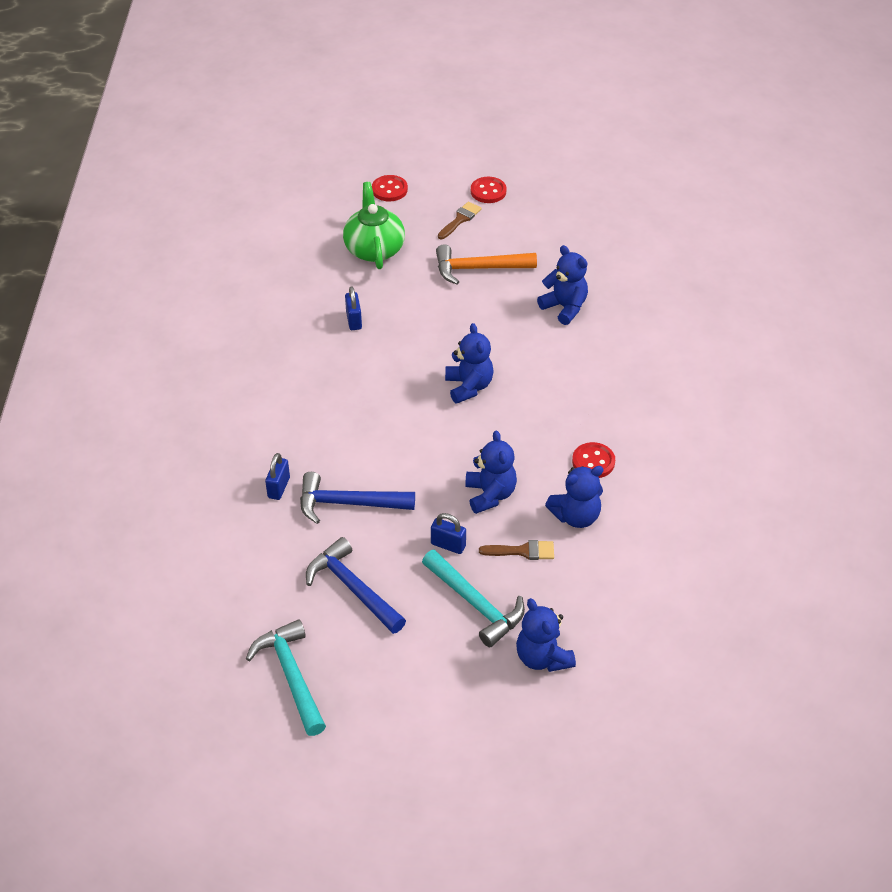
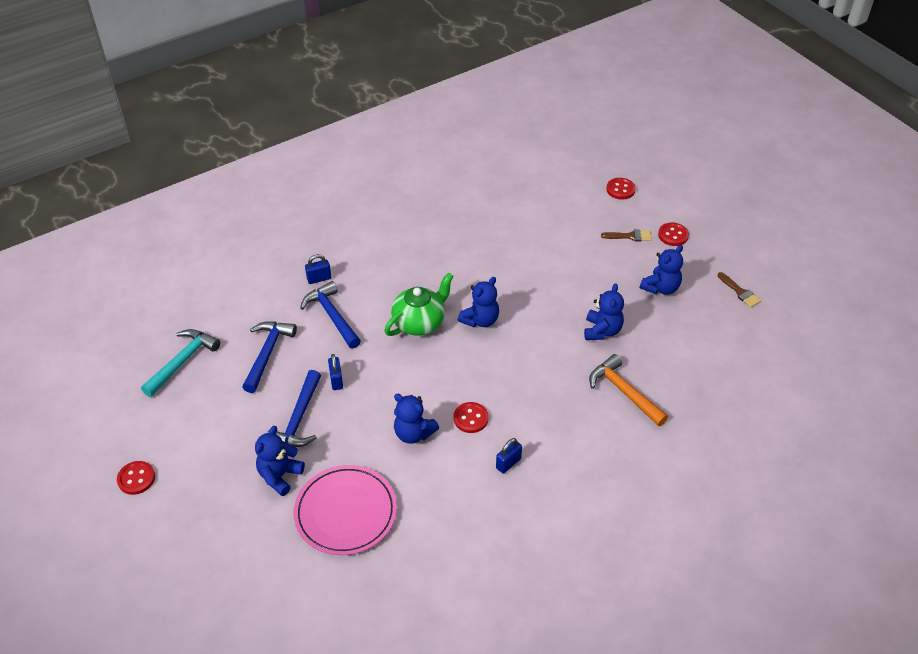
camera: 55 degrees right, 0 degrees up
(354, 320) = (486, 237): blue padlock -> blue padlock (508, 463)
(374, 249) = (558, 212): green teapot -> green teapot (419, 322)
(439, 799) = (136, 478): none -> red button
(476, 604) = (298, 419): turquoise hammer -> blue hammer
(478, 268) = (593, 269): orange hammer -> orange hammer (624, 392)
(490, 494) = (395, 379): blue teddy bear -> blue teddy bear (661, 288)
(522, 551) = (361, 420): brown brush -> brown brush (740, 292)
(635, 622) = (346, 512): none -> pink plate

